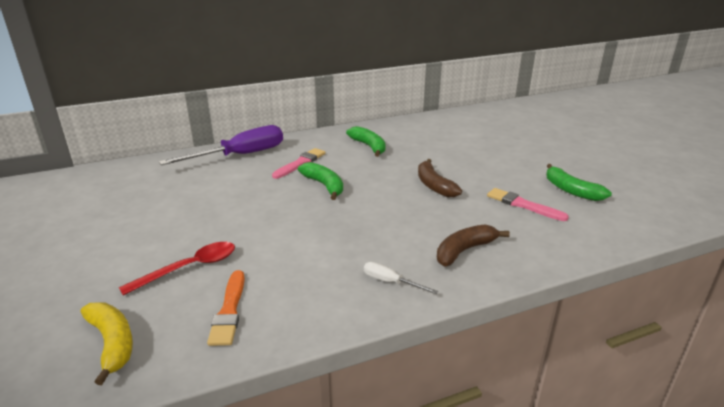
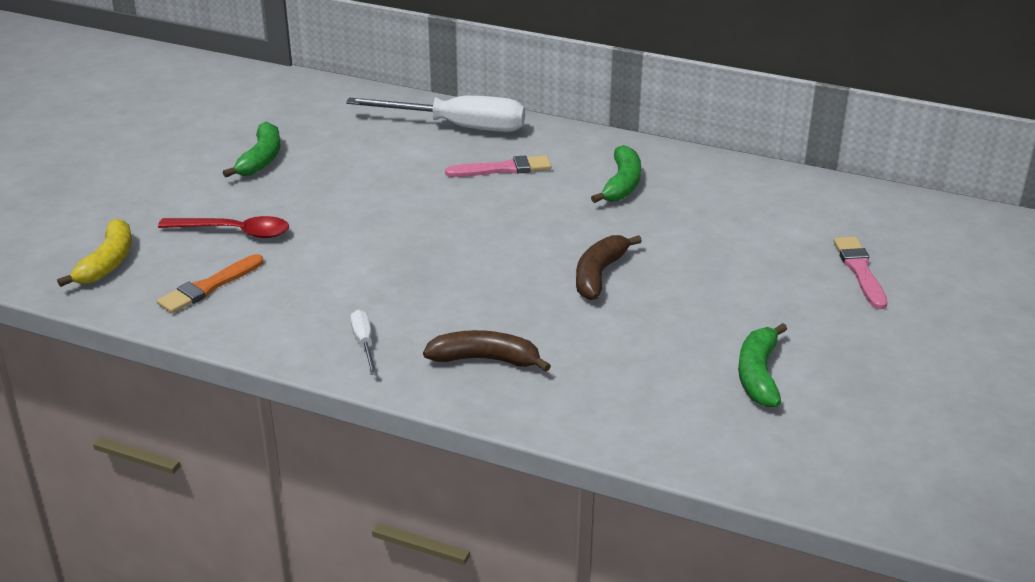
camera: 45 degrees right, 5 degrees up
(240, 155) = (458, 127): purple screwdriver -> white screwdriver
(324, 185) = (480, 210): green banana -> green banana (261, 159)
(523, 205) = (654, 355): pink brush -> pink brush (860, 271)

